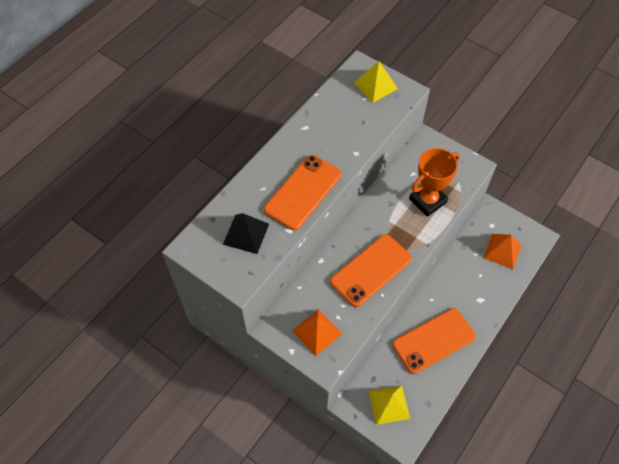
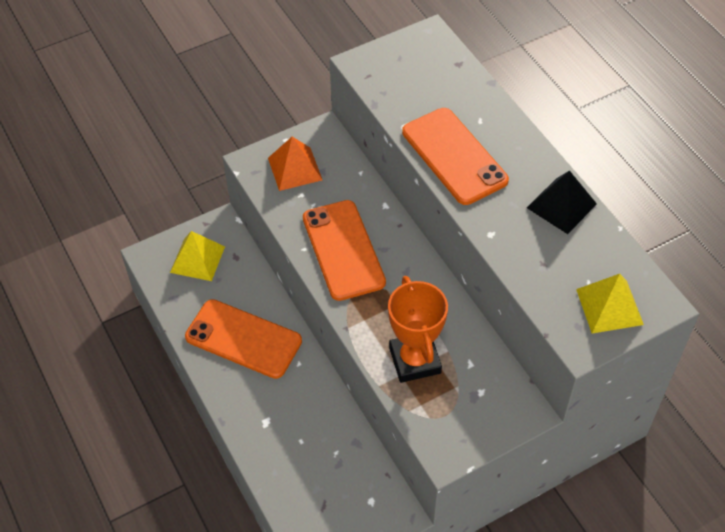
camera: 115 degrees right, 5 degrees down
(246, 234) = (421, 86): black pyramid -> black pyramid (561, 205)
(433, 340) = (243, 339): orange phone -> orange phone turned 60 degrees counterclockwise
(502, 251) = (322, 491): orange pyramid -> none

